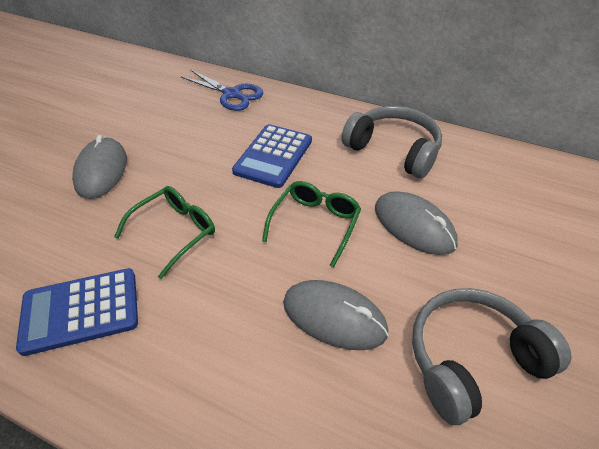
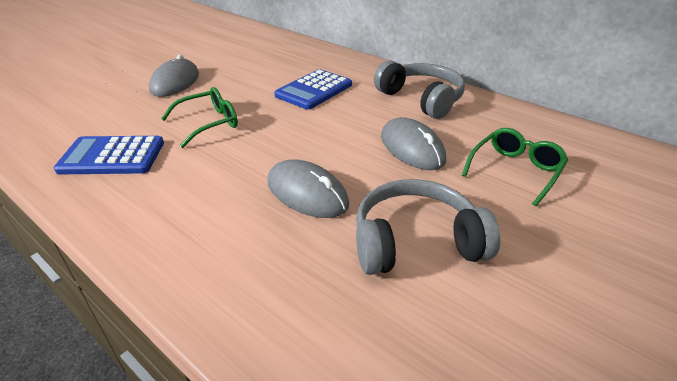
camera: 15 degrees right, 10 degrees down
(231, 94) = (301, 51): blue scissors -> none
(315, 224) = (325, 134): green glasses -> green glasses (515, 170)

